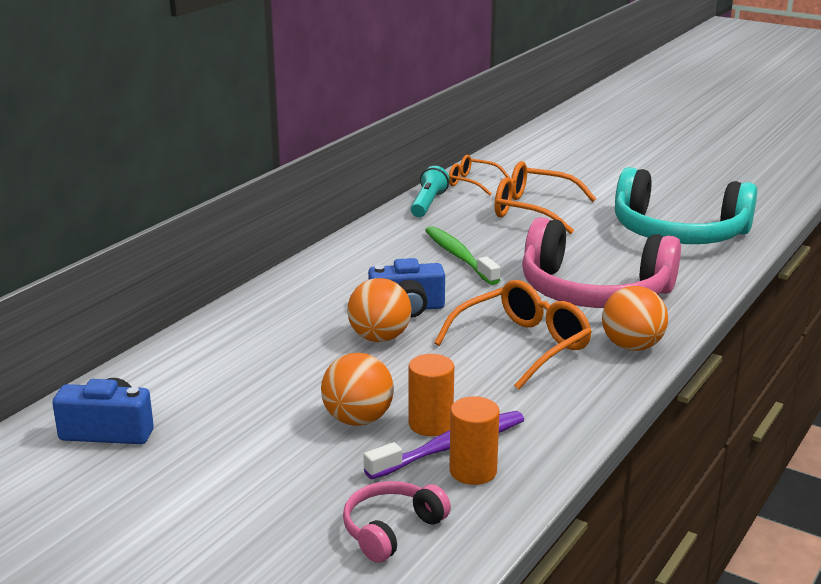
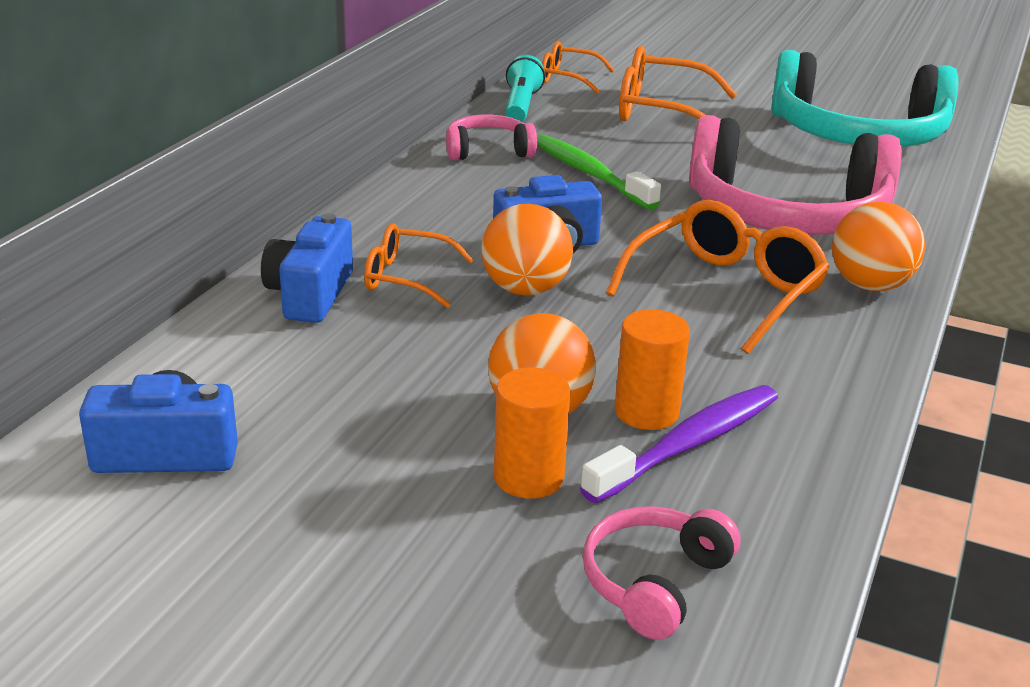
camera: 10 degrees left, 5 degrees up
(231, 334) = (310, 294): none -> blue camera
(300, 326) = (406, 278): none -> orange glasses
(391, 237) = (488, 151): none -> pink headphones
(473, 471) = (735, 479): orange cylinder -> orange cylinder (528, 477)

